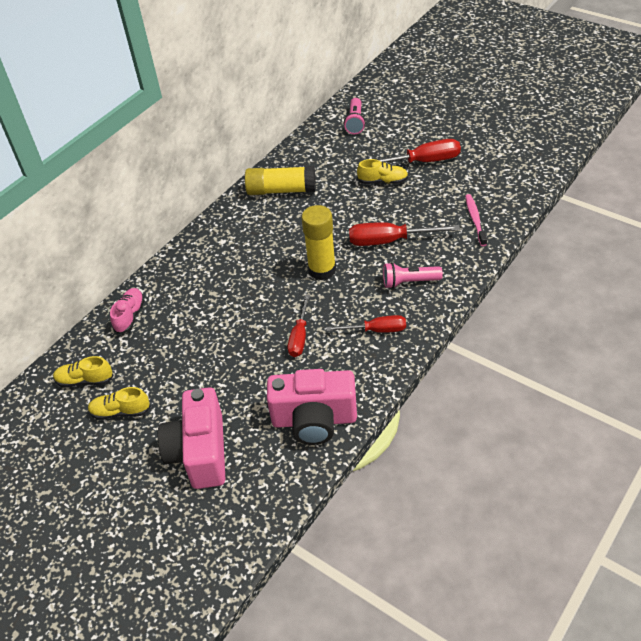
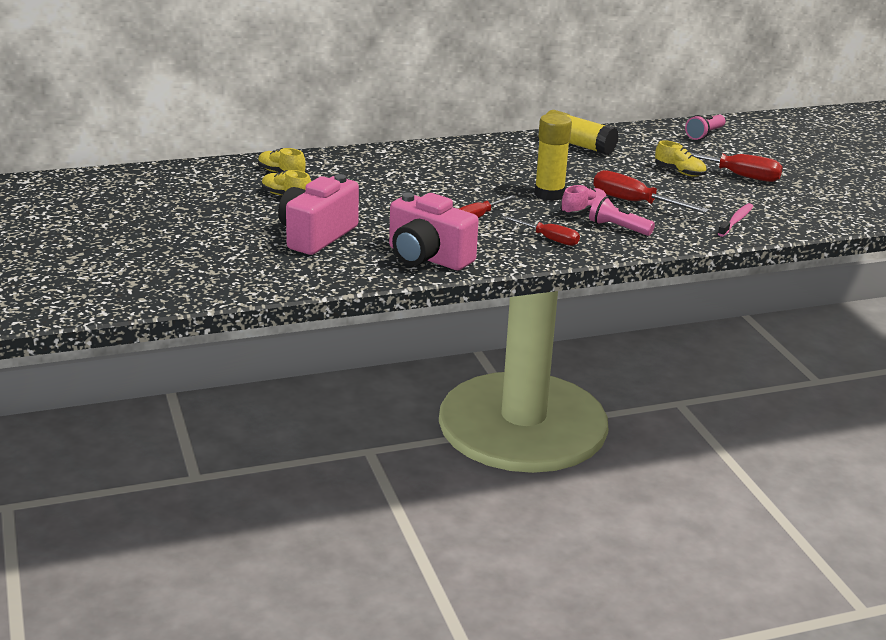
camera: 30 degrees right, 20 degrees down
(130, 316) = (358, 158): pink shoe -> pink shoe (583, 211)

